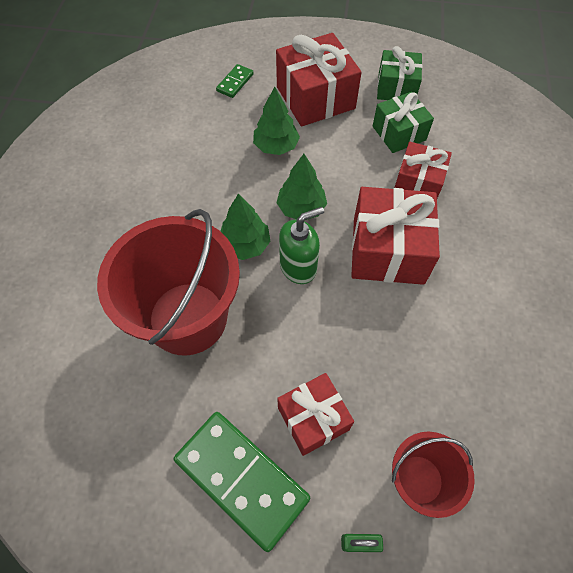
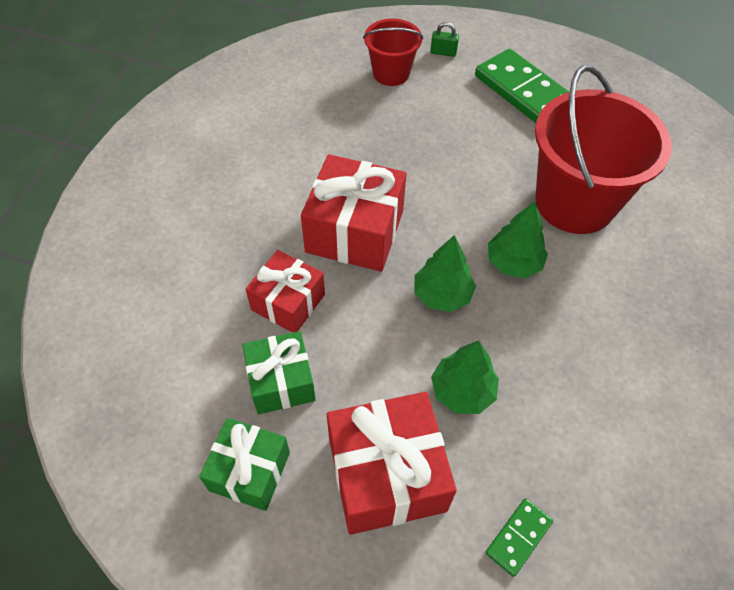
camera: 170 degrees left, 5 degrees down
(298, 267) = (456, 230): green soap dispenser -> none
(313, 419) = (463, 116): red gift -> none

